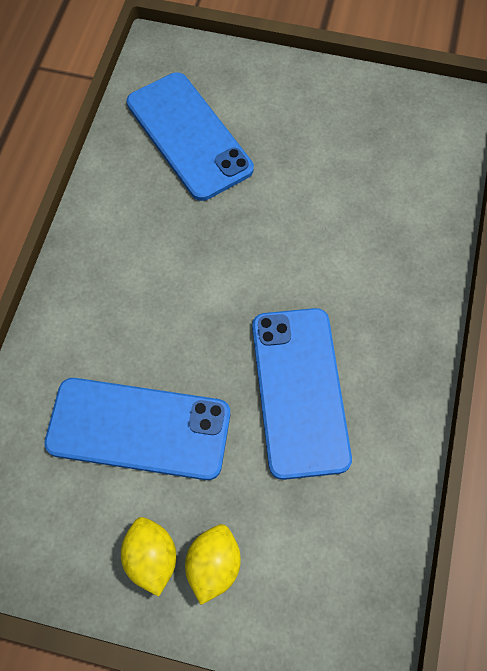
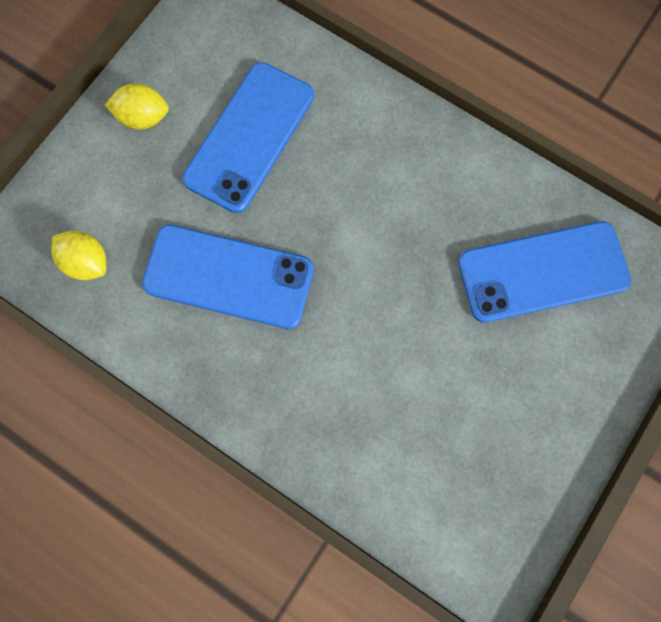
camera: 110 degrees right, 10 degrees up
(213, 565) = (117, 159): yellow lemon -> yellow lemon (87, 262)

